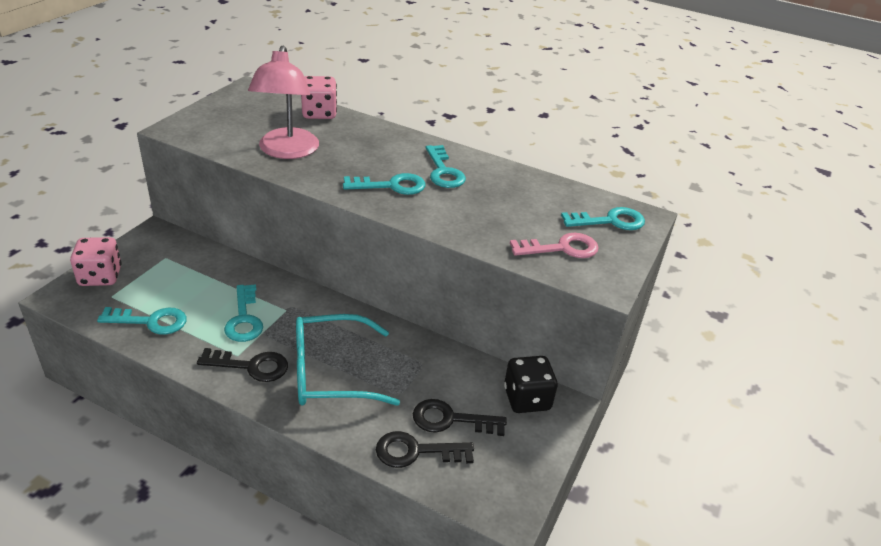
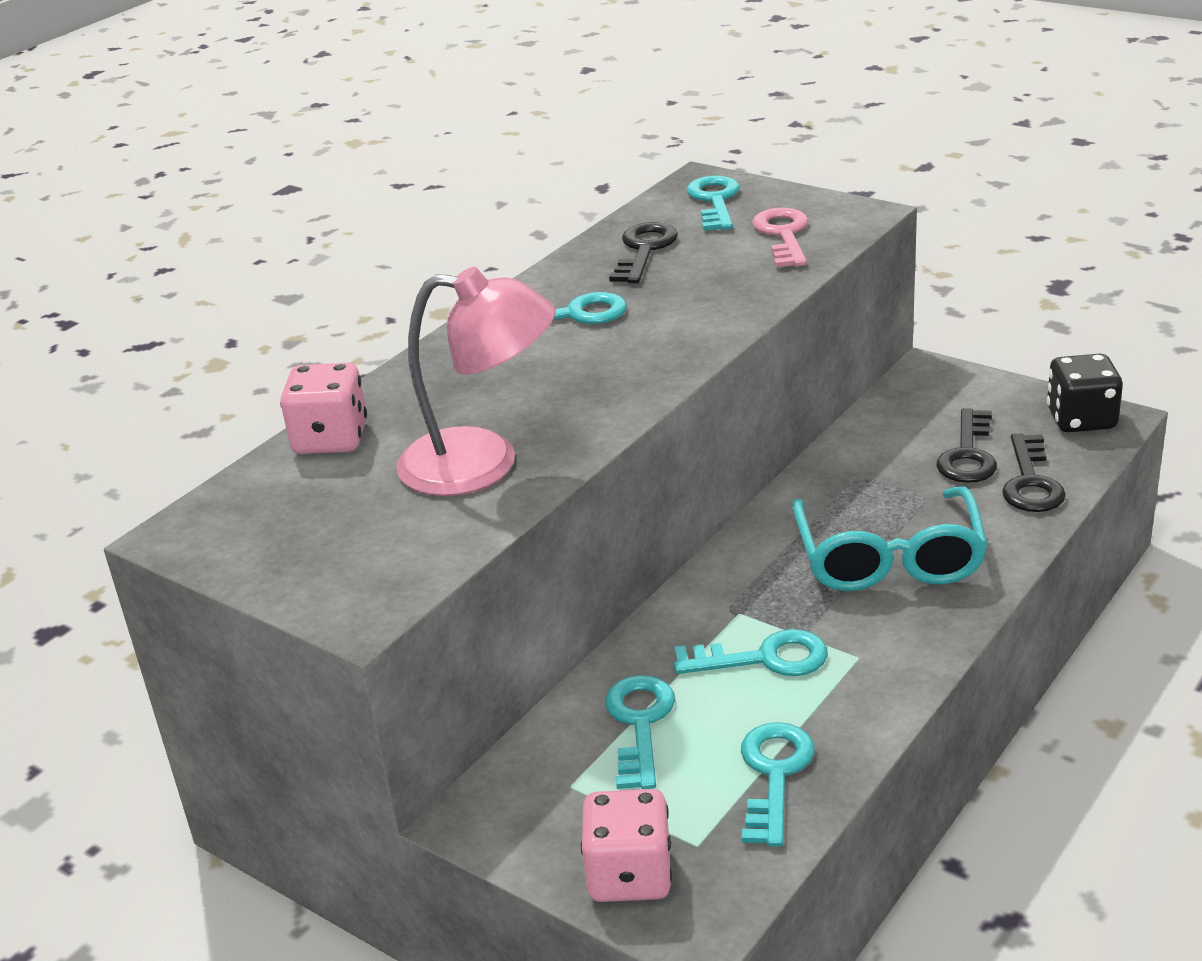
camera: 75 degrees left, 5 degrees down
(251, 366) = (883, 639): black key -> black key (644, 250)
(391, 186) = (615, 358): turquoise key -> turquoise key (640, 724)
(527, 399) = (920, 396): black dice -> black dice (1081, 419)

